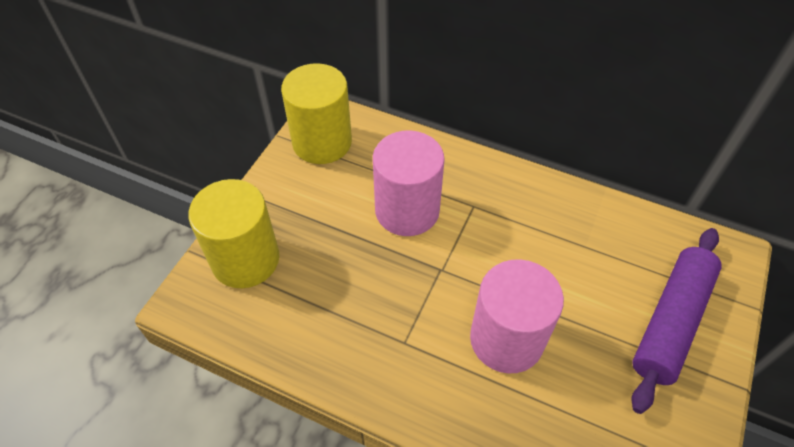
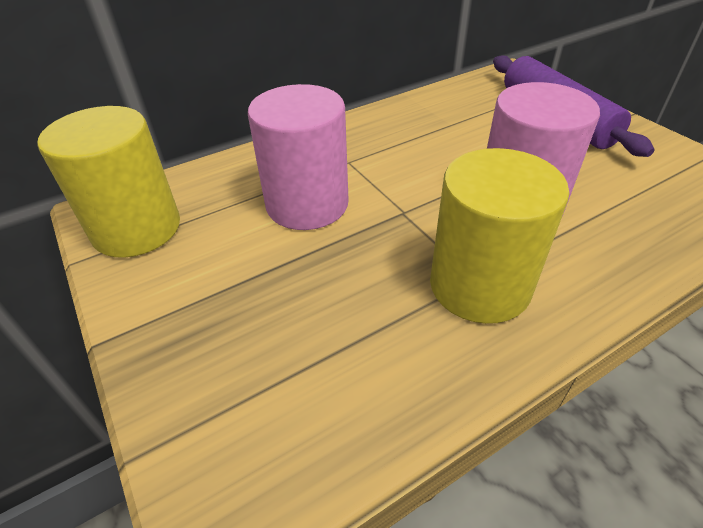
camera: 55 degrees left, 10 degrees down
(245, 259) = (221, 386): yellow cylinder -> yellow cylinder (479, 285)

